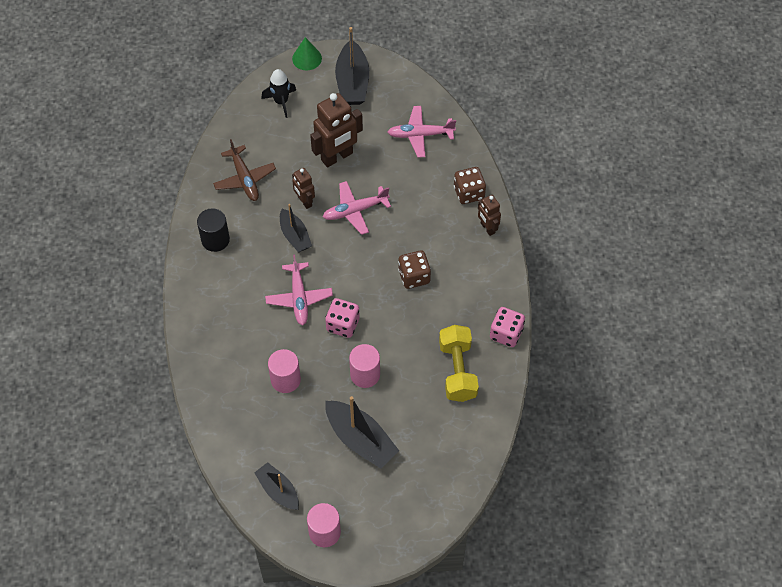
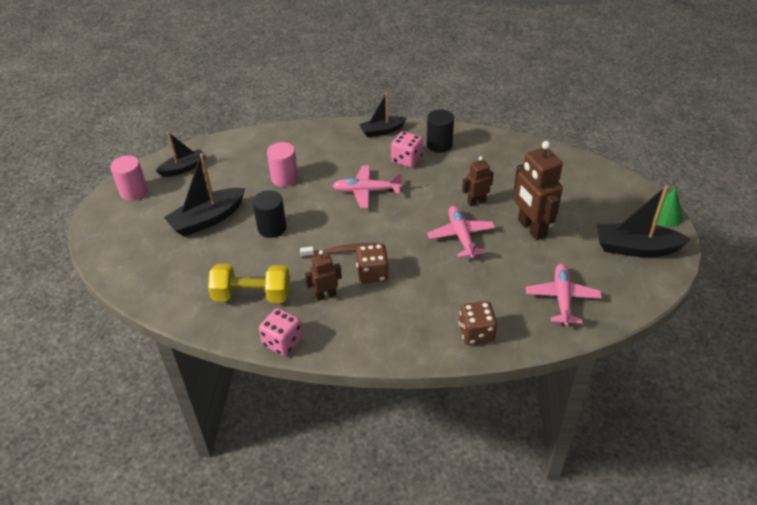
camera: 100 degrees right, 15 degrees down
(244, 179) = (506, 164): brown plane -> none
(281, 101) = (603, 193): black rocket -> none
(295, 236) = (436, 193): black boat -> black boat (382, 131)
(343, 325) = (330, 217): pink dice -> pink dice (407, 159)
(365, 374) = (272, 228): pink cylinder -> black cylinder
(389, 307) = (341, 251): none -> brown toothbrush
(487, 228) = (425, 344): brown robot -> brown robot (325, 295)

